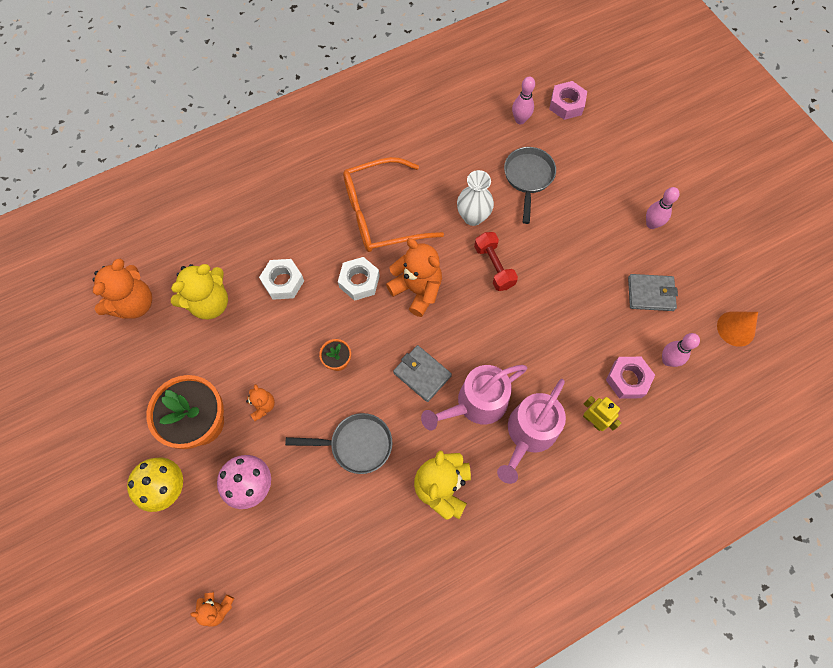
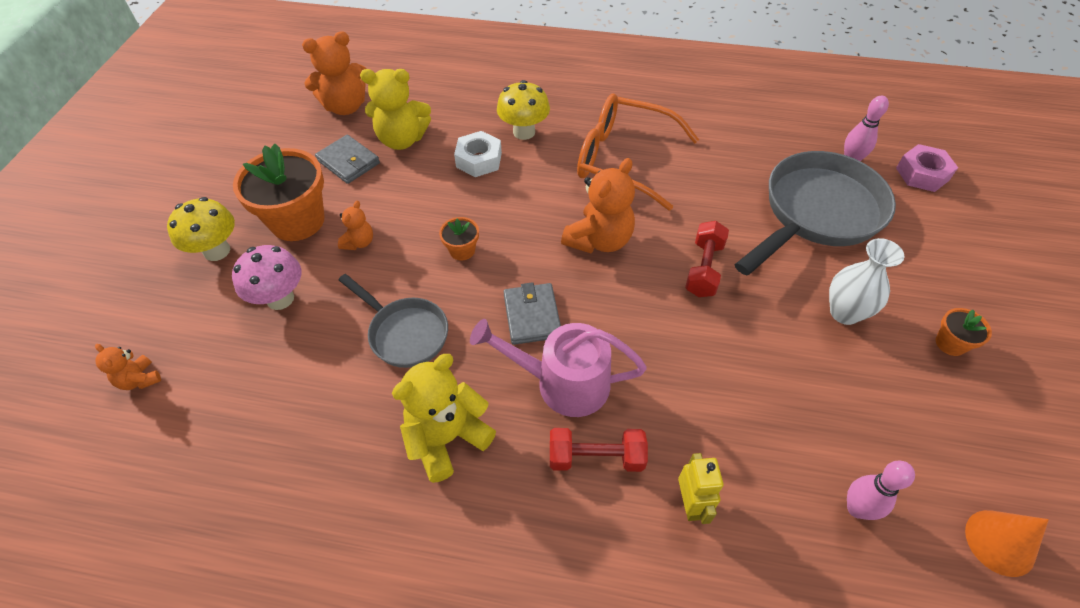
camera: 40 degrees right, 15 degrees down
(293, 236) = (524, 132): none -> yellow mushroom
(359, 281) = (548, 200): white nut -> none
(417, 290) = (599, 240): orange teddy bear -> orange teddy bear turned 45 degrees clockwise
(473, 217) = (720, 213): white vase -> white vase (844, 312)
(528, 178) = (816, 213): grey pan -> grey pan, size x1.74
(529, 433) = (596, 457): pink watering can -> red dumbbell
(627, 379) = (778, 490): pink nut -> none
(650, 294) = (890, 416): grey wallet -> grey wallet (348, 162)
(651, 224) = (950, 343): pink bowling pin -> orange flower pot

